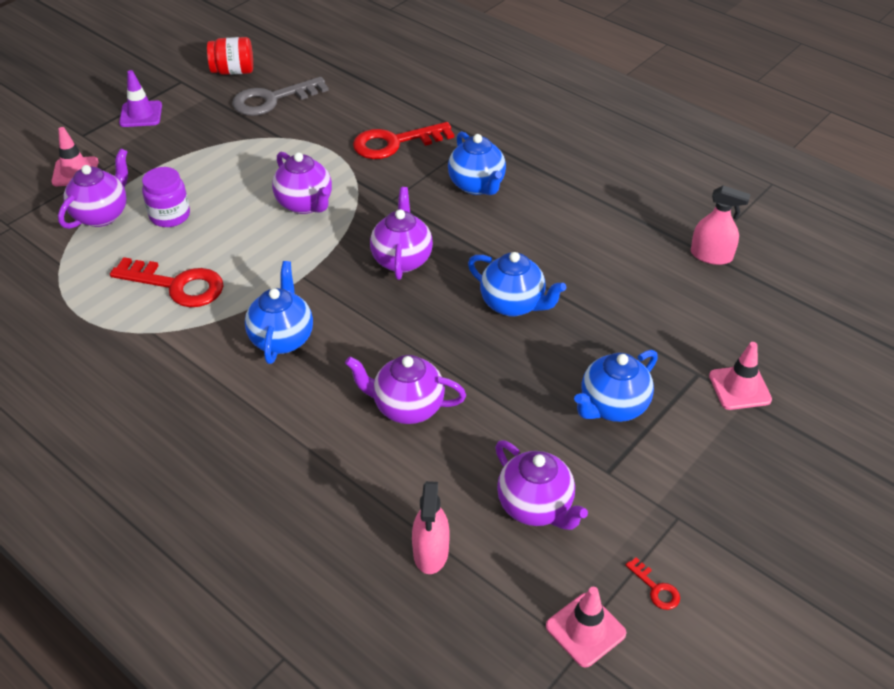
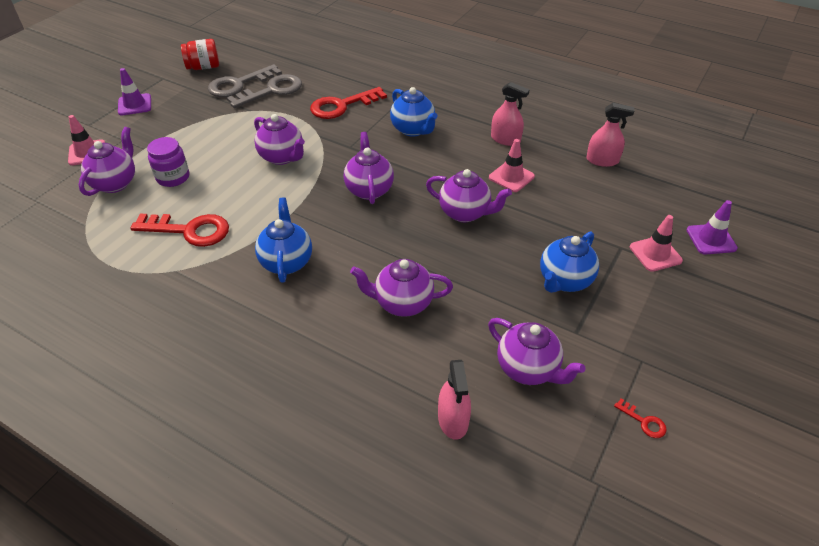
camera: 10 degrees left, 0 degrees up
(311, 113) = (272, 91): none -> grey key
(513, 304) = (465, 213): blue teapot -> purple teapot
(585, 630) = (599, 466): pink traffic cone -> pink traffic cone (511, 177)
(592, 212) = (505, 139): none -> pink spray bottle
(819, 378) = (711, 239): none -> purple traffic cone

